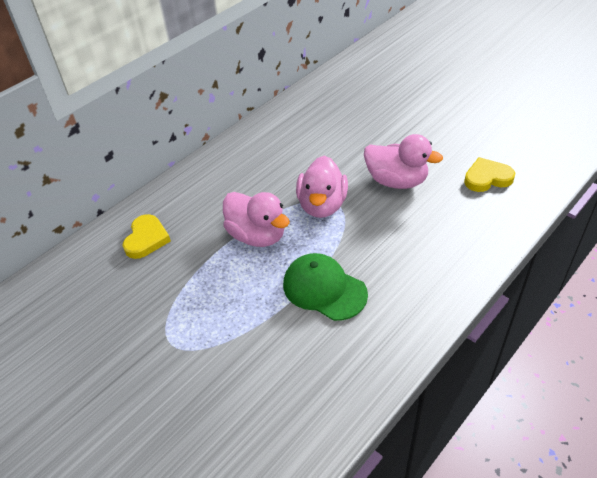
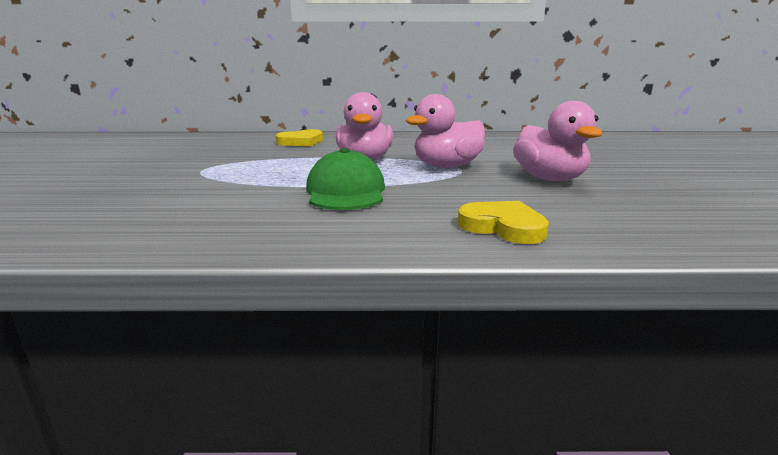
camera: 45 degrees right, 25 degrees down
(487, 178) = (681, 209): yellow heart -> yellow heart (503, 227)

